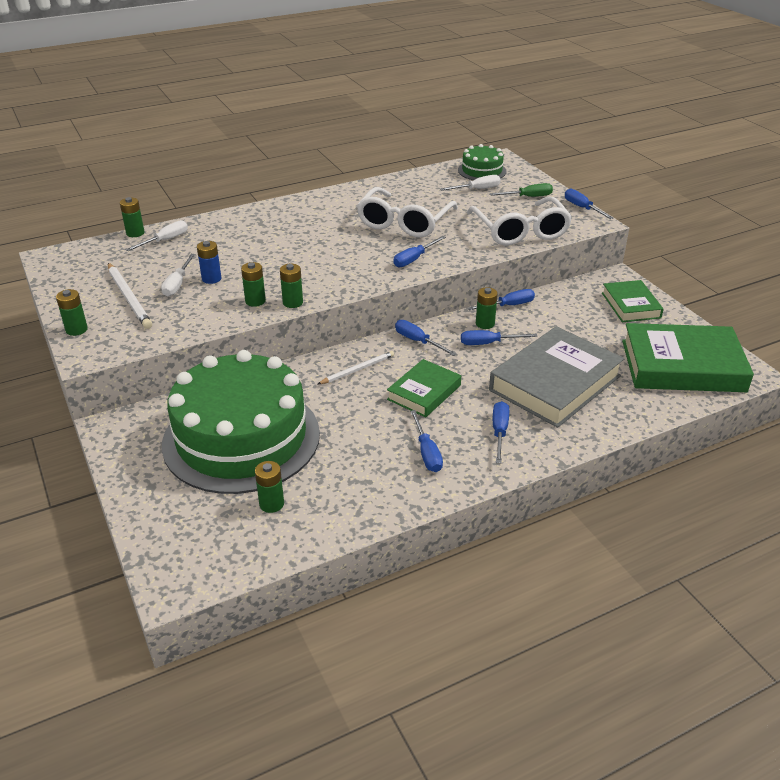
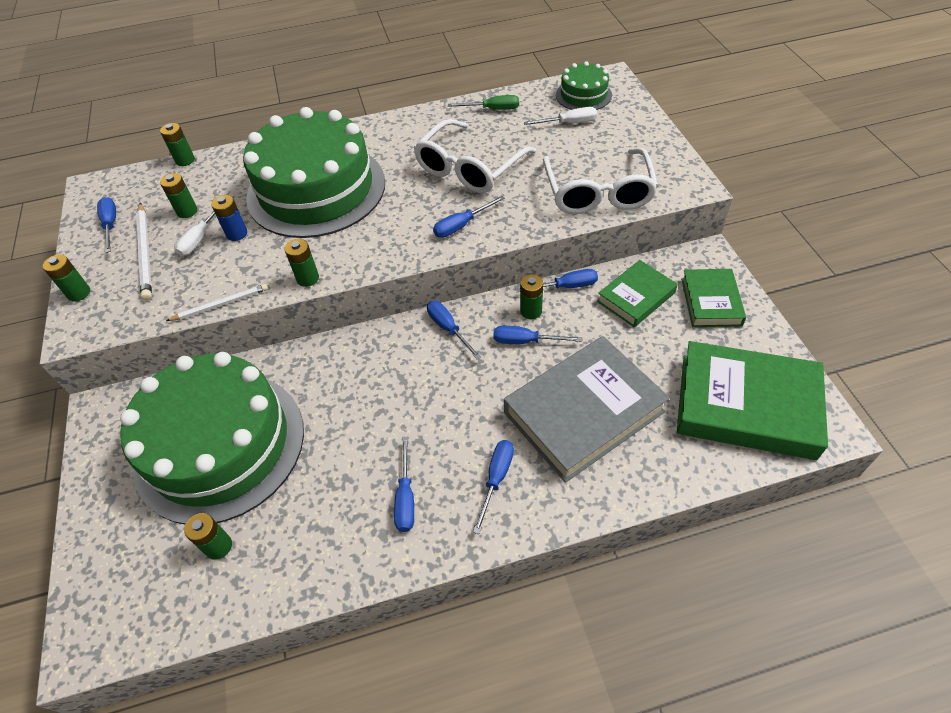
camera: 15 degrees right, 15 degrees up
(165, 240) = (211, 173): white screwdriver -> none
(255, 301) = (269, 272): green battery -> green battery (187, 211)
(272, 245) = (316, 189): none -> green cake
(357, 369) = (370, 362): white pencil -> white pencil (221, 304)
(424, 392) = (431, 406): green book -> green book (636, 297)
(528, 197) = (624, 139): green screwdriver -> green screwdriver (493, 109)
(582, 208) = (684, 162): blue screwdriver -> blue screwdriver (111, 225)

